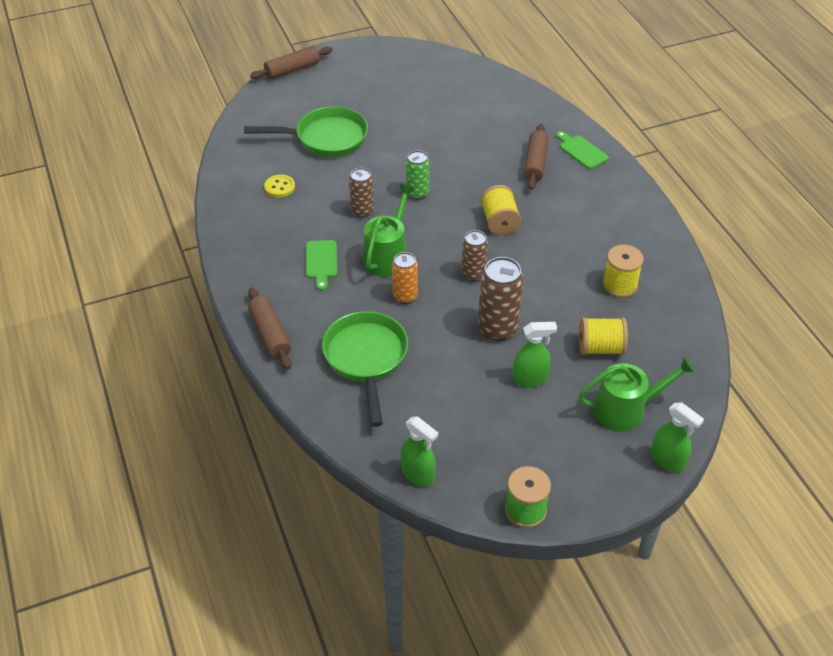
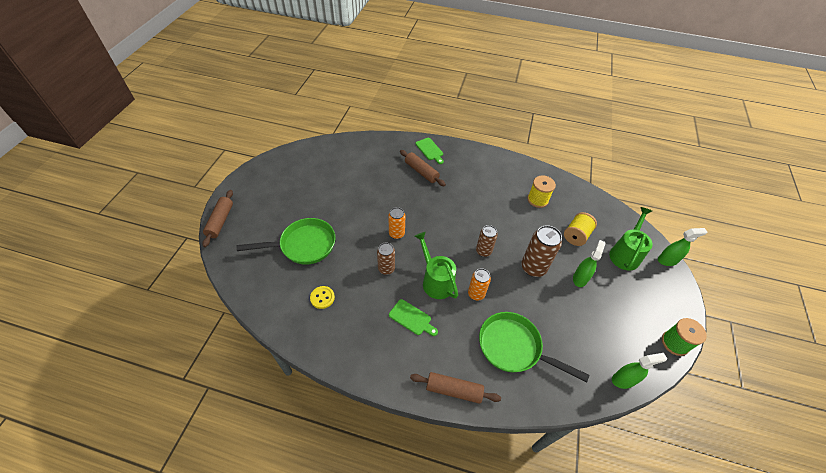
camera: 55 degrees left, 5 degrees up
(326, 138) = (303, 245): green pan -> green pan turned 45 degrees clockwise
(417, 193) = (396, 234): green can -> orange can
(499, 222) = (452, 214): yellow spool -> none
(581, 151) = (430, 150): green cutting board -> green cutting board turned 120 degrees counterclockwise

